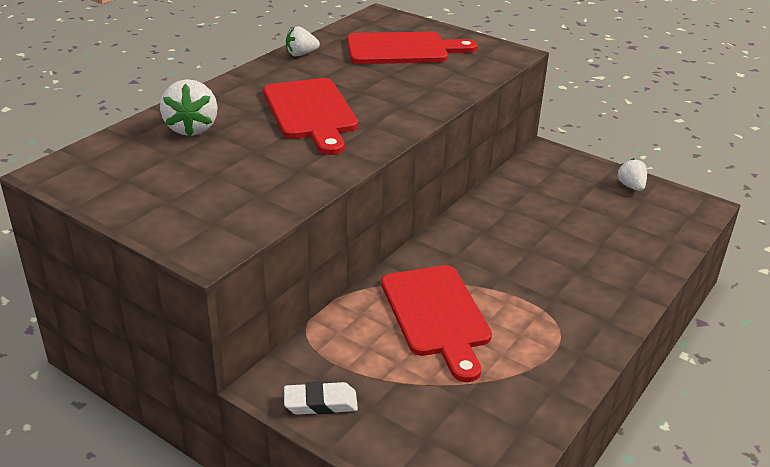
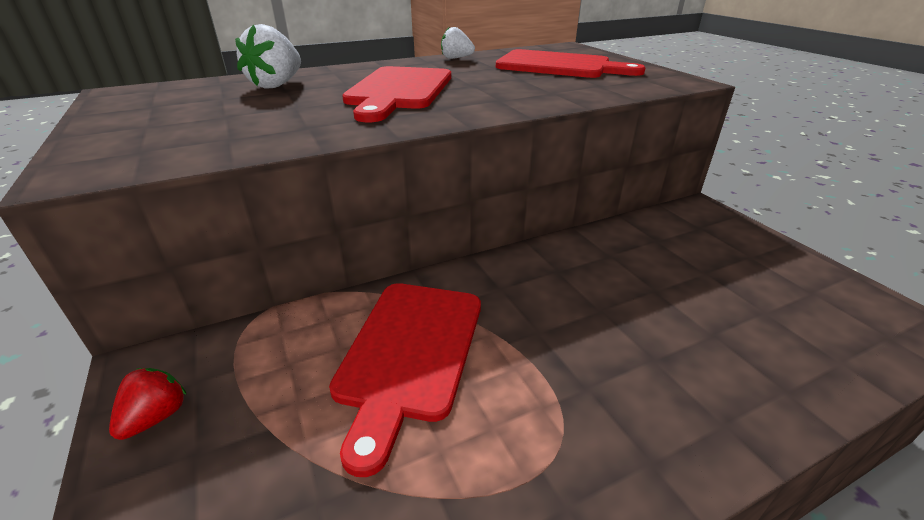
camera: 30 degrees right, 0 degrees up
(320, 403) = (156, 417): white eraser -> red strawberry
(631, 186) = (803, 272): white strawberry -> none

